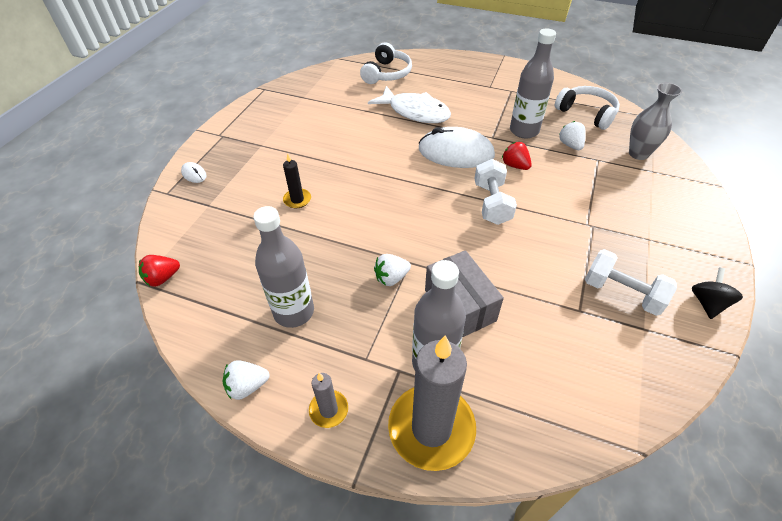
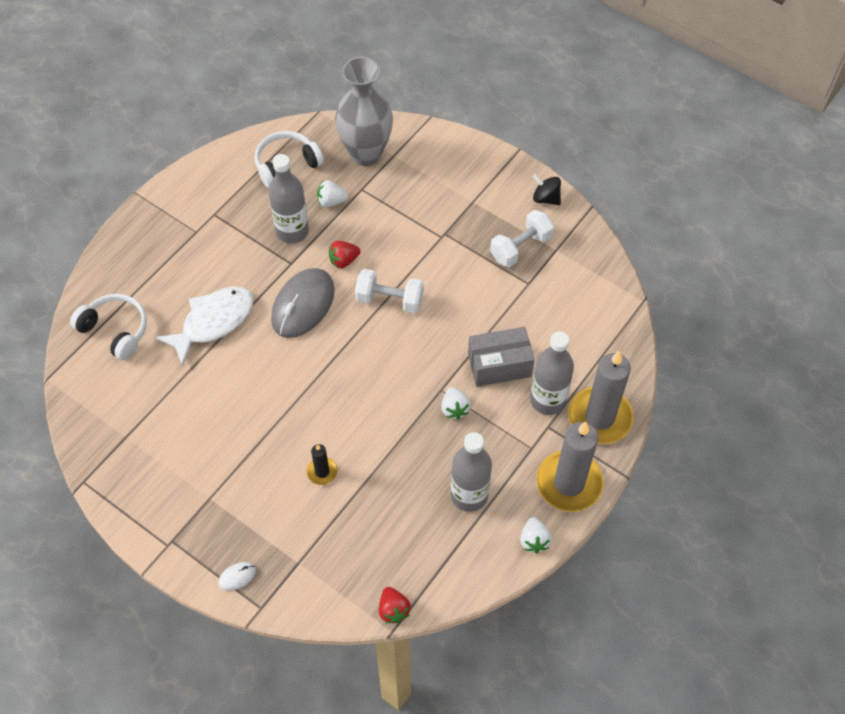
camera: 75 degrees left, 10 degrees up
(329, 410) = (569, 483): grey candle -> grey candle, size x2.14
(455, 152) = (303, 305): white mouse -> grey mouse
(638, 154) = (366, 153): grey vase -> grey vase, size x1.61

